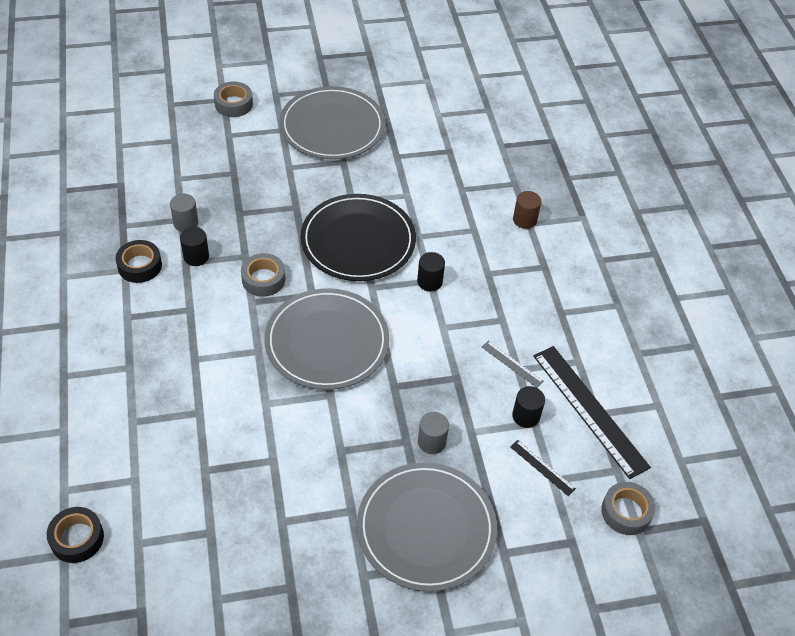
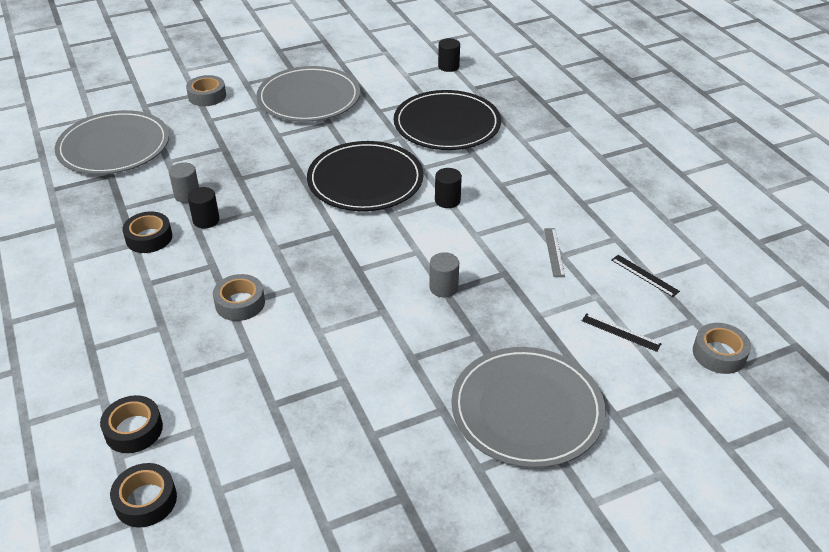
camera: 10 degrees left, 10 degrees down
(82, 468) = (133, 430): none -> black tape
(263, 279) = (281, 227): grey tape -> grey tape (240, 303)
(327, 342) = (364, 267): grey plate -> grey plate (114, 147)
(431, 442) = (502, 332): grey cylinder -> grey cylinder (443, 288)
(459, 188) = (447, 124): none -> black plate
(512, 364) = (554, 252): grey ruler -> grey ruler turned 60 degrees clockwise
(524, 220) = (518, 138): brown cylinder -> none
(526, 416) = (586, 292): black cylinder -> black cylinder (448, 66)
(589, 410) = (644, 275): black ruler -> black ruler, size x0.45

